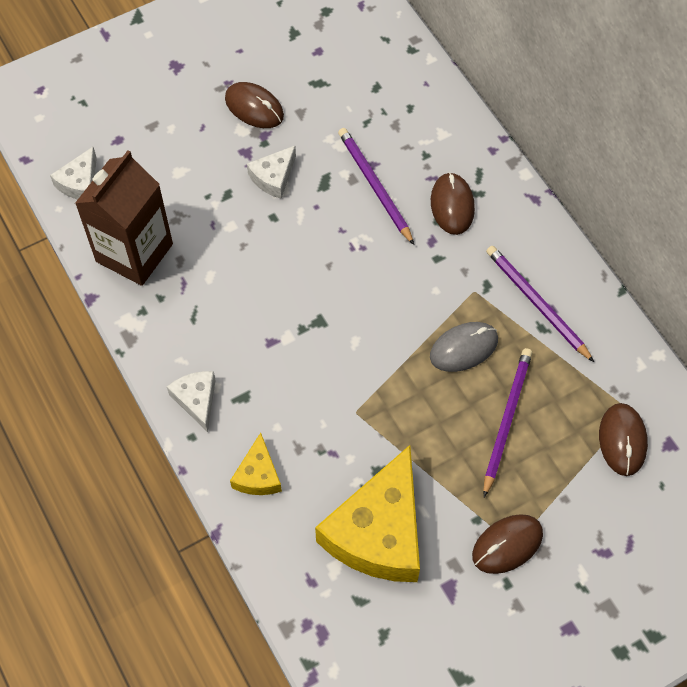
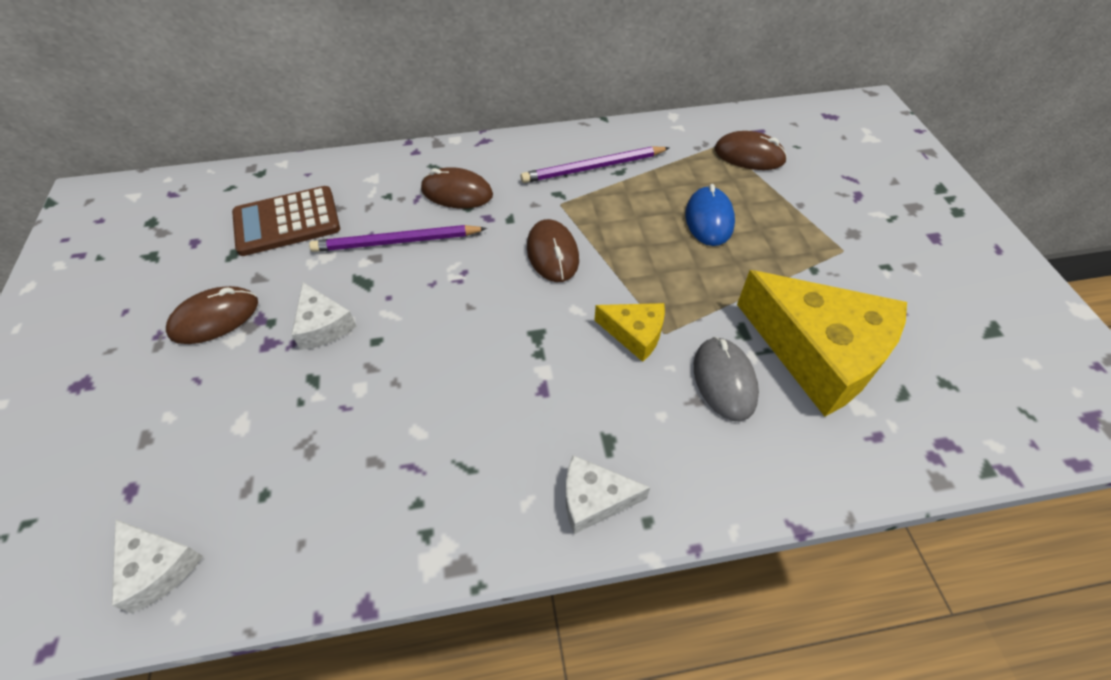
camera: 70 degrees left, 10 degrees down
(134, 253) = (327, 519): brown carton -> none
(258, 475) = (723, 454): yellow cheese -> yellow cheese (635, 334)
(364, 99) = (287, 222): none -> brown calculator
(463, 348) = (620, 227): grey mouse -> grey mouse (724, 380)
(506, 420) = (709, 219): purple pencil -> blue mouse
(507, 545) = (844, 255): brown mouse -> brown mouse (552, 253)

